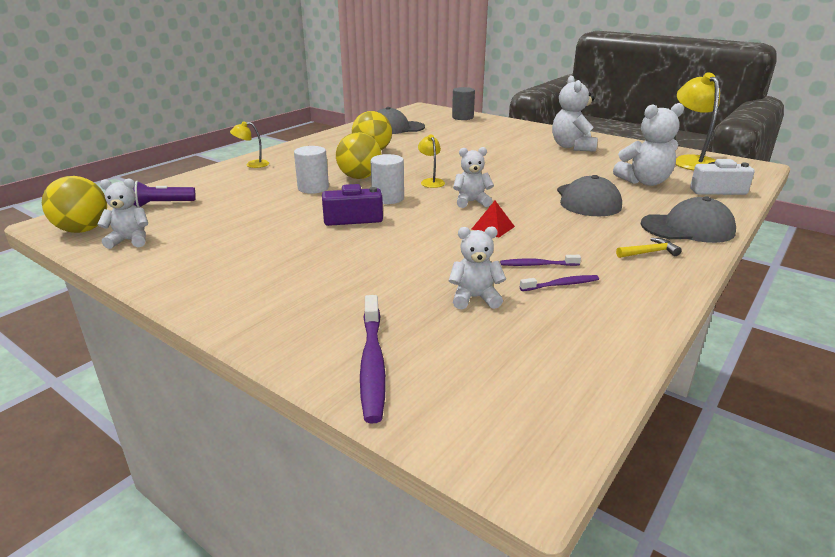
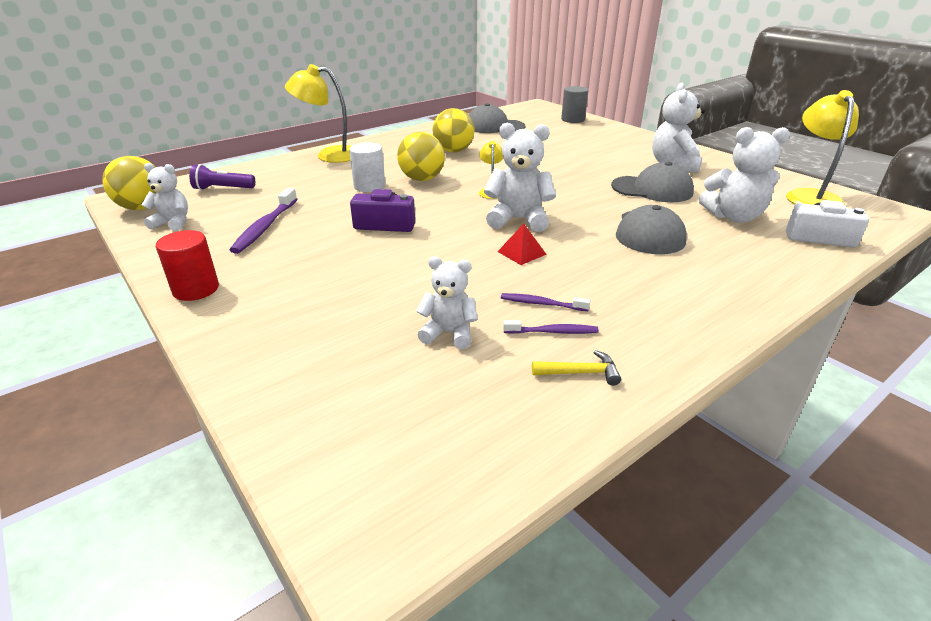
camera: 15 degrees right, 5 degrees up
(203, 295) = (196, 289): none -> red cylinder
(252, 164) = (329, 155): yellow lamp -> yellow lamp, size x1.97
(372, 364) = (298, 391): purple toothbrush -> purple toothbrush (265, 227)
(388, 198) = (434, 206): white cylinder -> none
(471, 202) = (518, 219): white teddy bear -> white teddy bear, size x1.58
(649, 252) = (682, 307): yellow hammer -> yellow hammer (580, 373)
(687, 228) = (750, 282): grey cap -> grey cap (652, 189)

